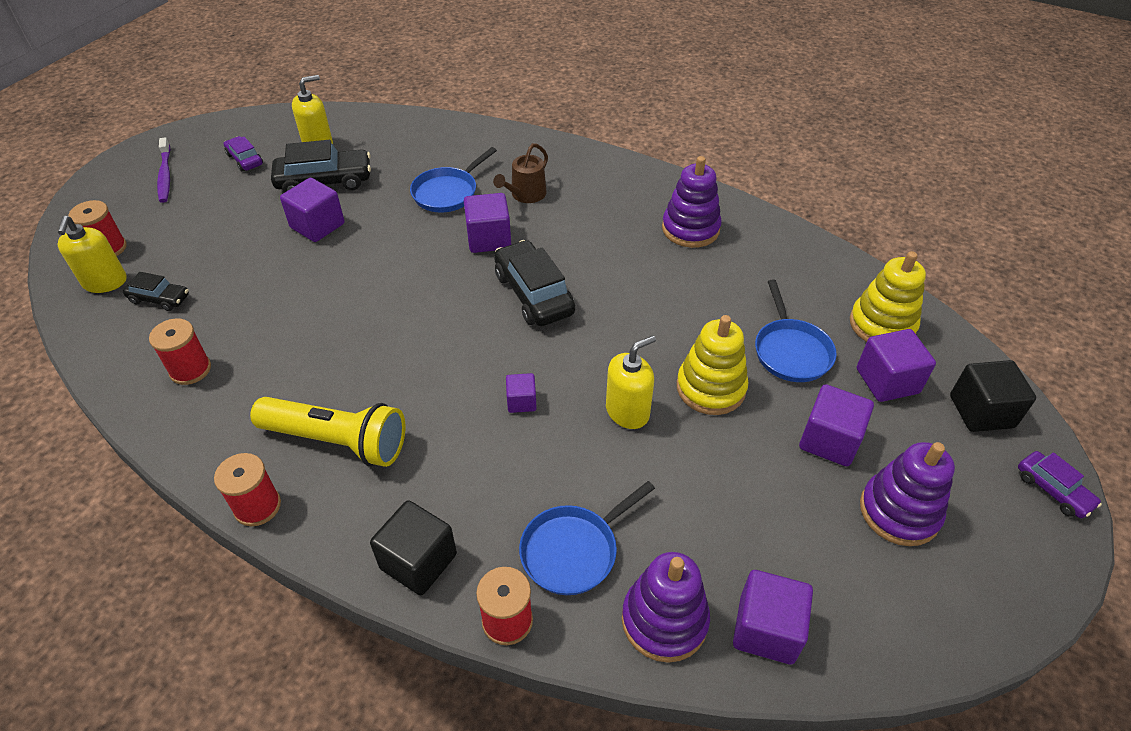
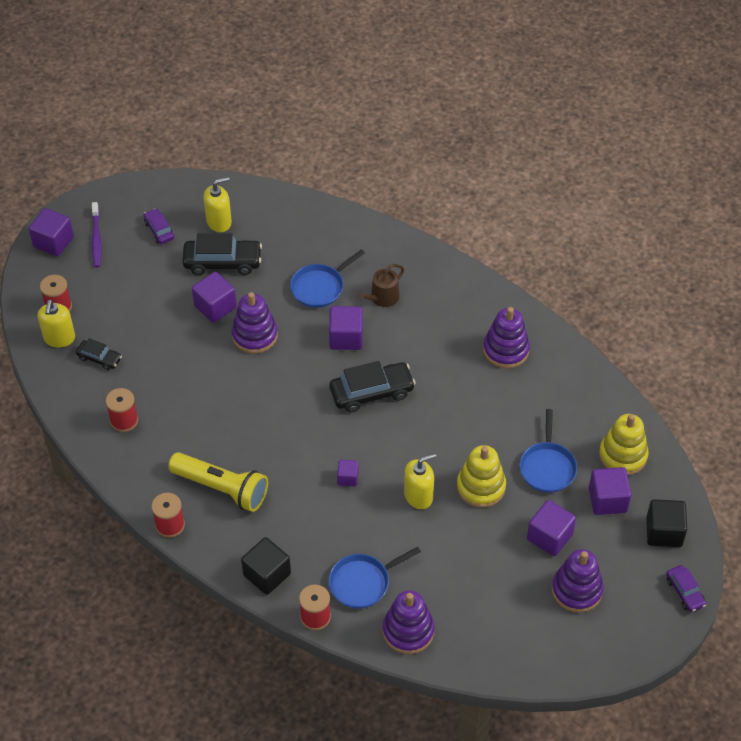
camera: 10 degrees right, 5 degrees up
(371, 250) = (255, 335): none -> purple stacking toy
(534, 294) = (372, 392): black car -> black car turned 90 degrees clockwise
(766, 629) = (467, 645): purple cube -> purple cube (53, 242)

